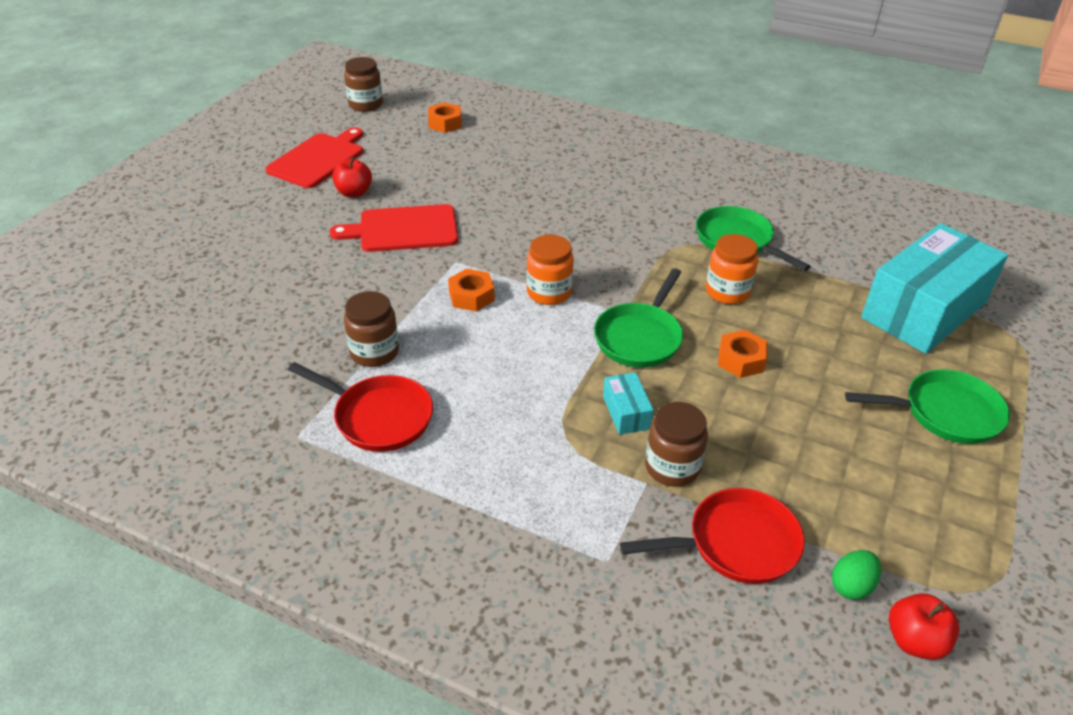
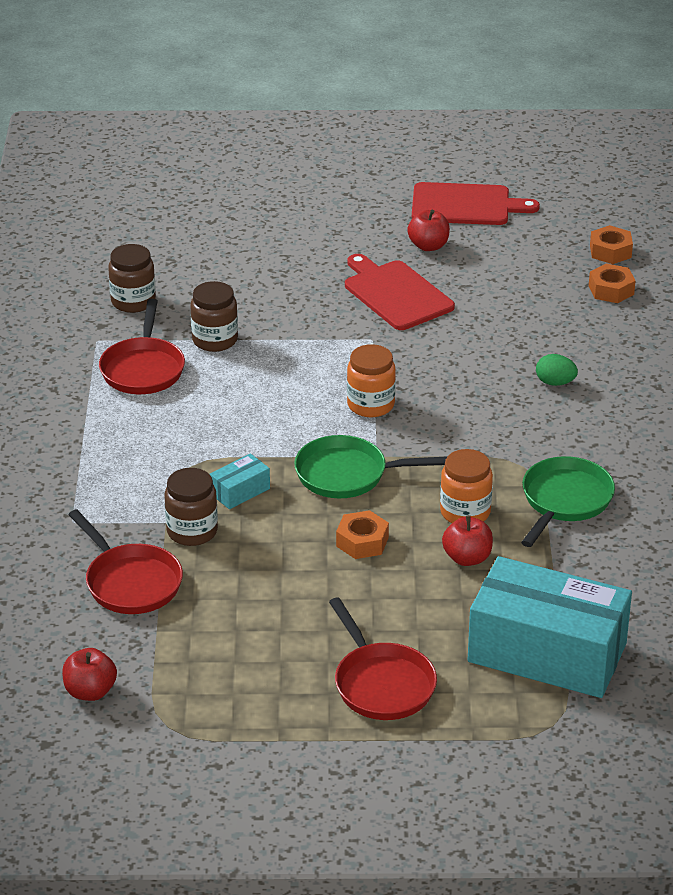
camera: 65 degrees right, 5 degrees down
(365, 104) = (596, 191): brown jar -> brown jar (133, 301)
(471, 296) = (328, 364): orange nut -> orange nut (611, 290)
(788, 310) = (467, 558): none -> red apple
(851, 586) = (125, 651): green egg -> green egg (555, 383)
(945, 413) = (381, 684): green pan -> red pan

